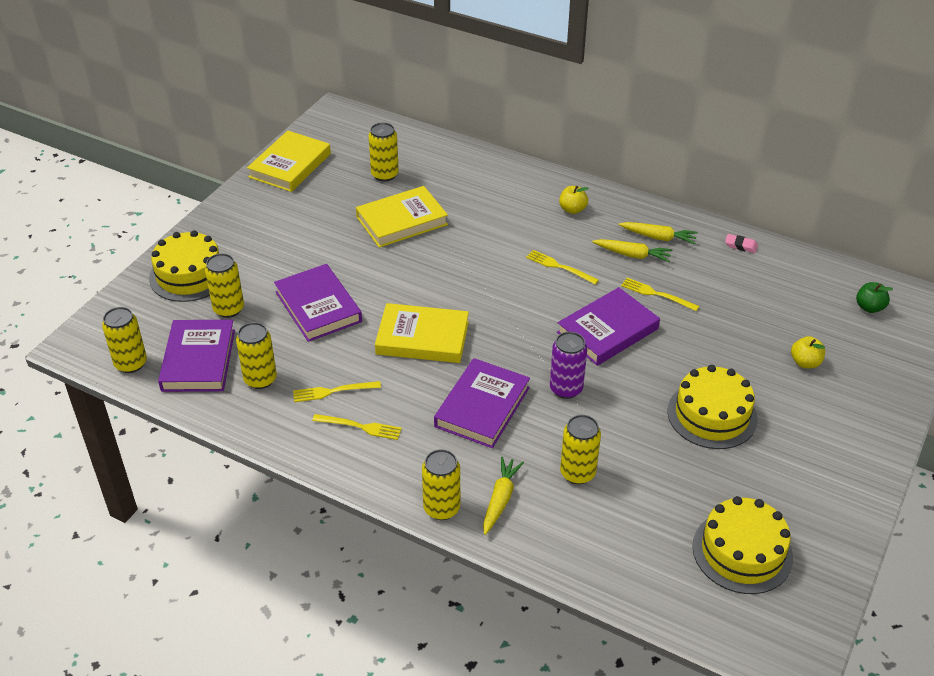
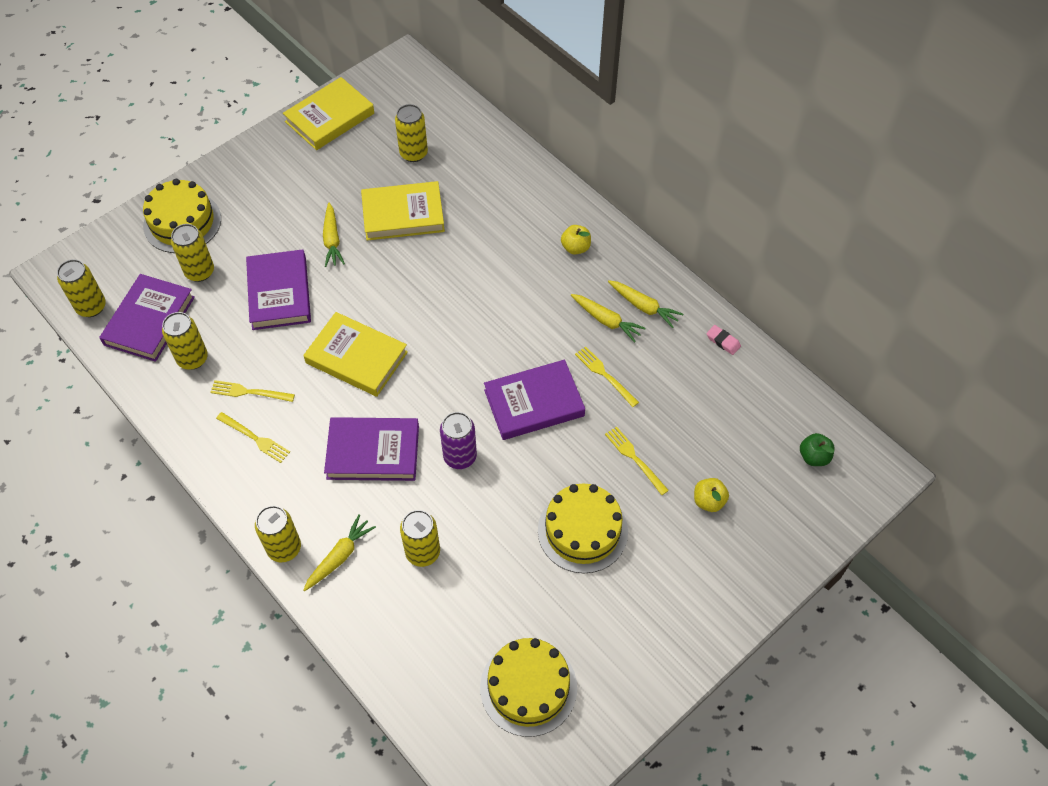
camera: 20 degrees right, 15 degrees up
(346, 255) = (332, 240): none -> yellow carrot
(482, 407) = (373, 452): purple book -> purple book turned 45 degrees clockwise
(559, 267) = (526, 314): yellow fork -> yellow fork (635, 458)

